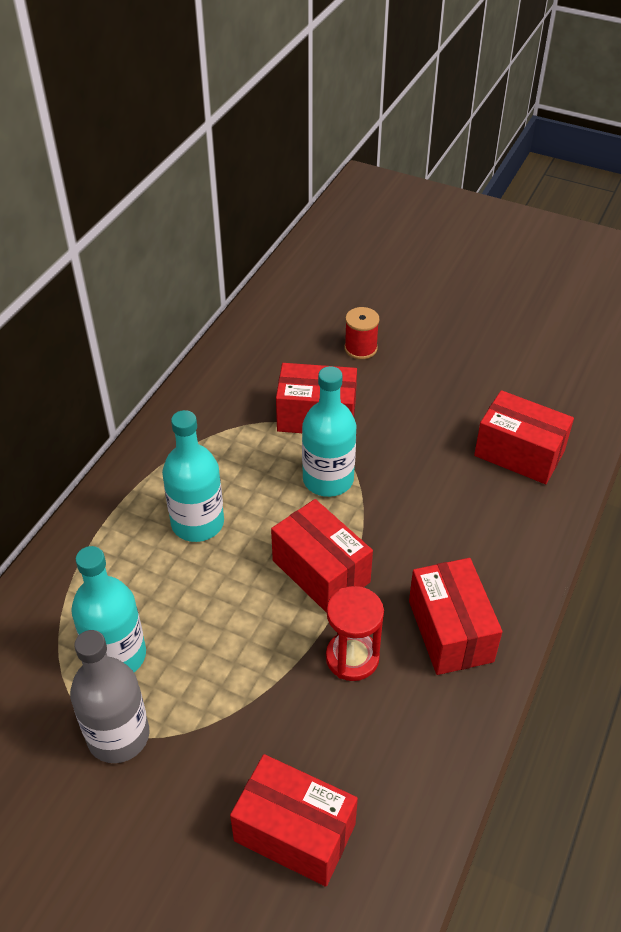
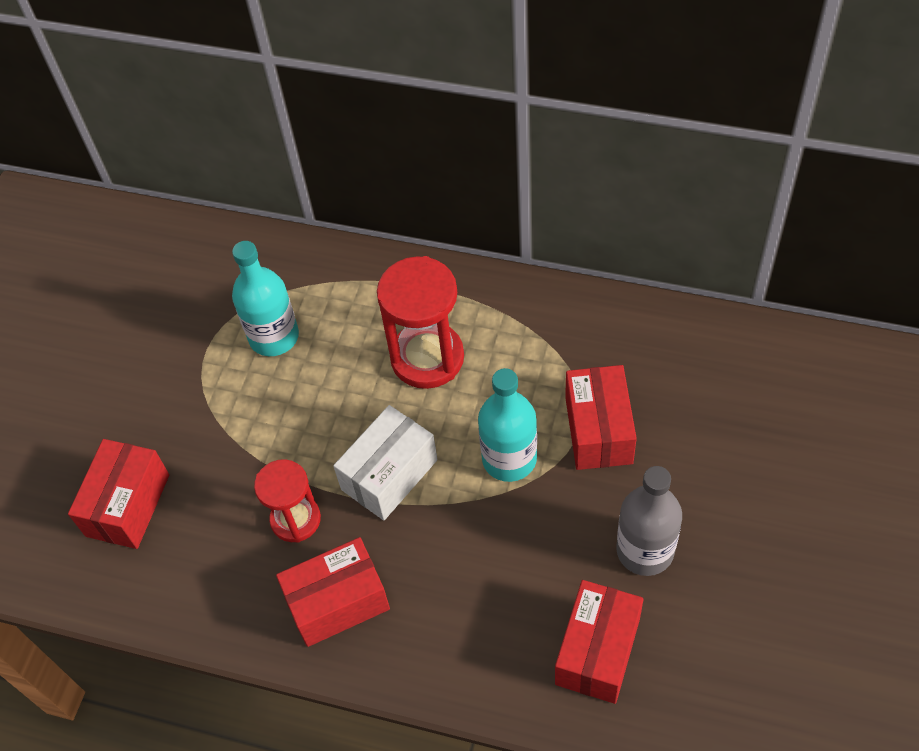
camera: 85 degrees right, 10 degrees up
(118, 736) = (200, 360): grey bottle -> grey bottle (645, 550)
(197, 523) = (427, 358): turquoise bottle -> red hourglass
(321, 571) = (389, 475): red box -> white box
(360, 348) = (725, 454): red spool -> none

